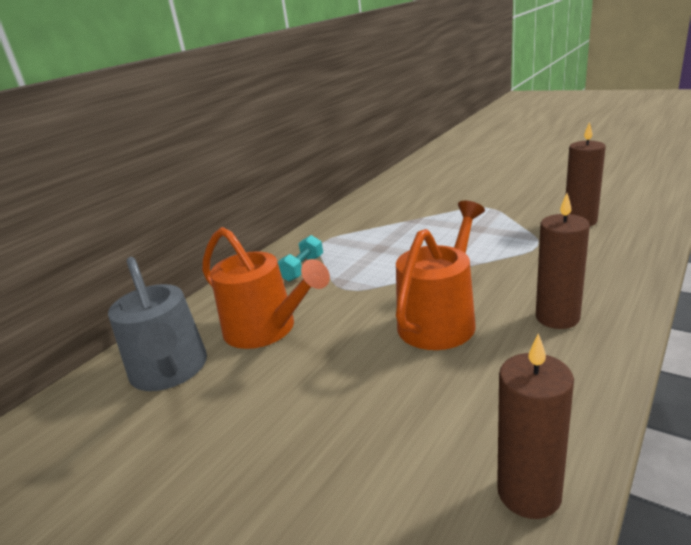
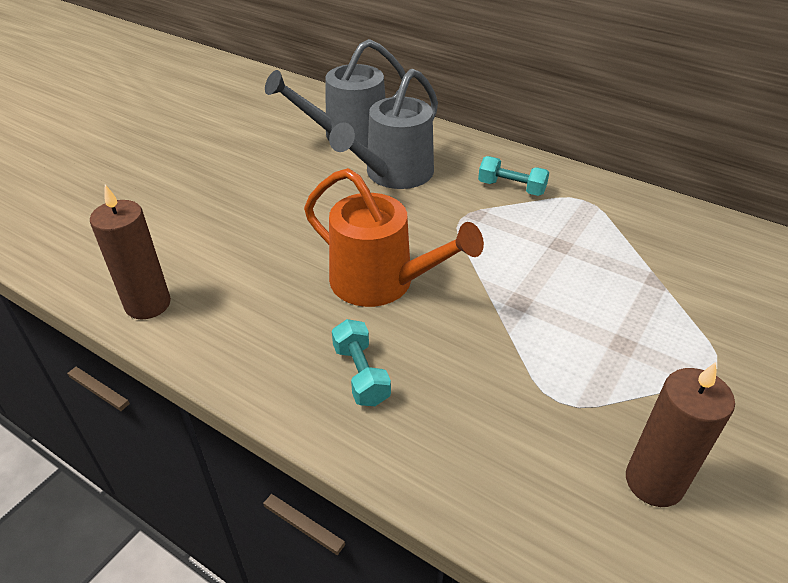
camera: 85 degrees right, 15 degrees up
(266, 329) = (394, 174): orange watering can -> grey watering can
(557, 317) = (361, 374): brown candle -> turquoise dumbbell

